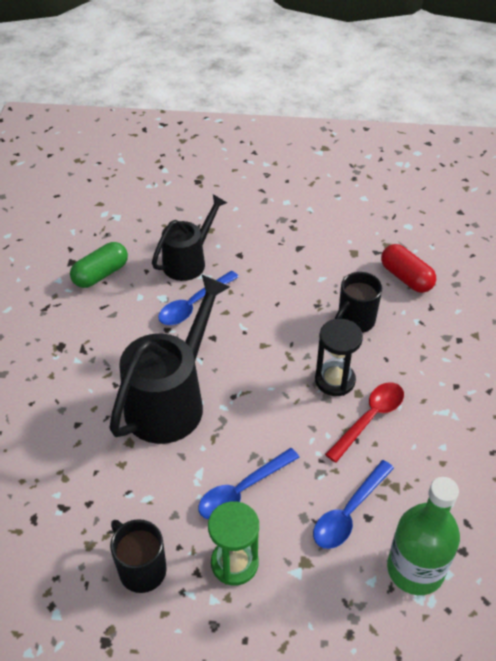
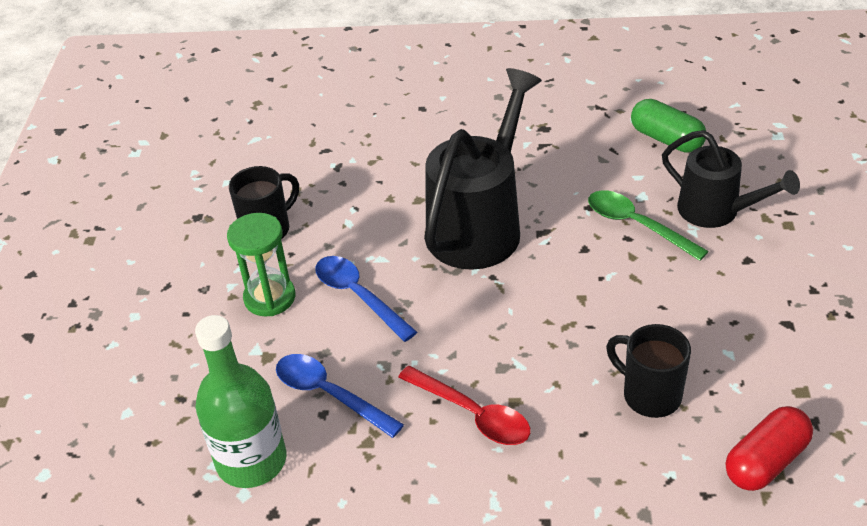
camera: 90 degrees right, 5 degrees down
(171, 399) = (480, 224): black watering can -> black watering can turned 90 degrees counterclockwise
(193, 305) = (636, 225): blue spoon -> green spoon
(335, 380) = (533, 375): black hourglass -> none

